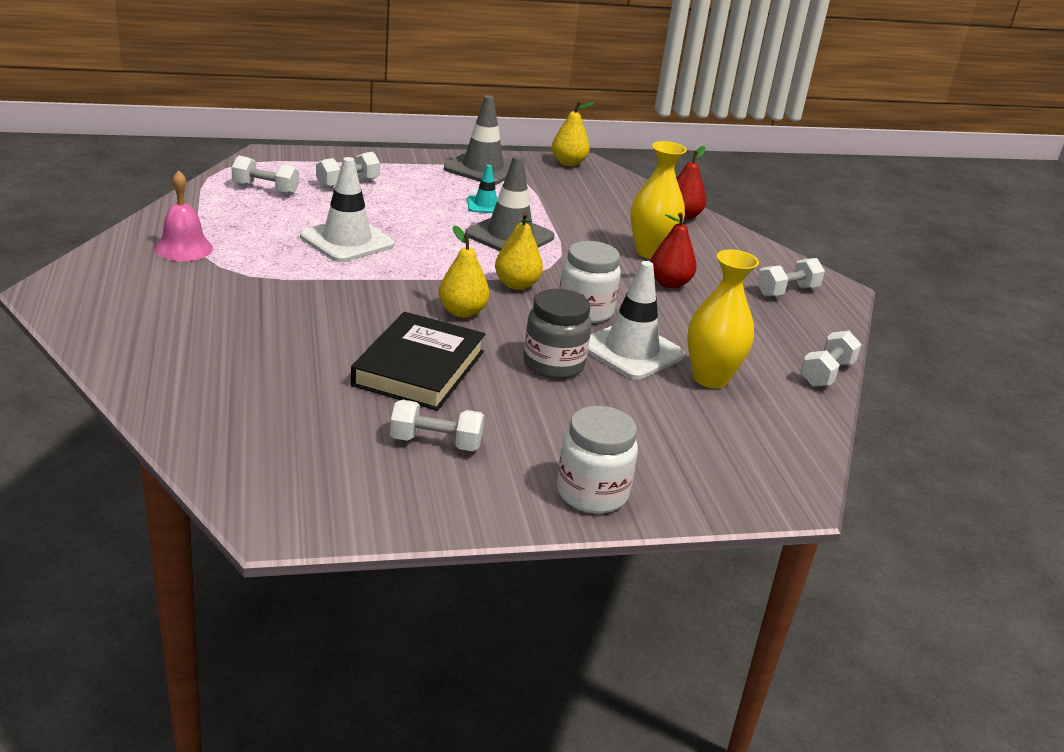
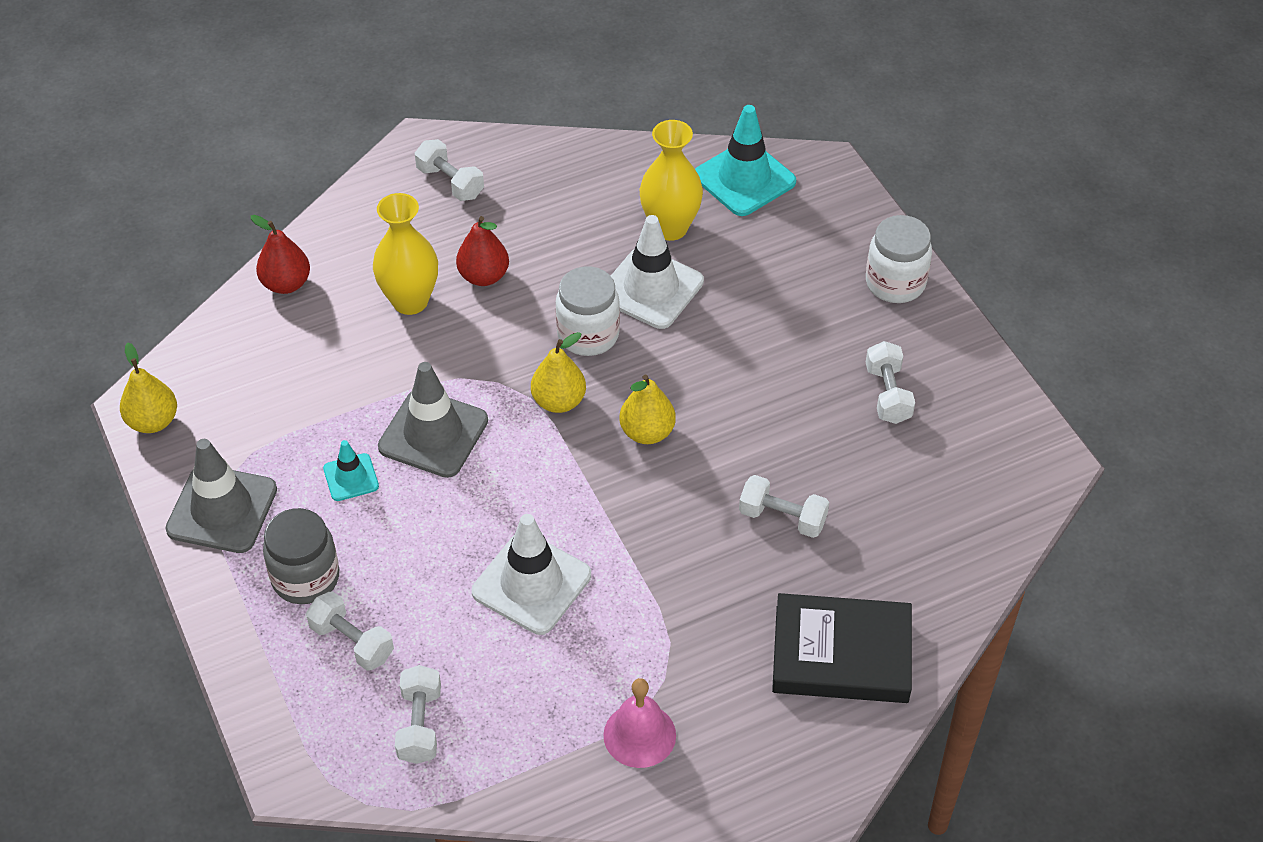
camera: 100 degrees left, 20 degrees up
(419, 368) = (777, 437): black book -> black book (841, 654)
(553, 365) = (711, 341): grey jar -> grey jar (305, 578)
(777, 437) = (744, 179): none -> turquoise traffic cone
(826, 373) = (614, 150): white dumbbell -> white dumbbell (782, 518)

